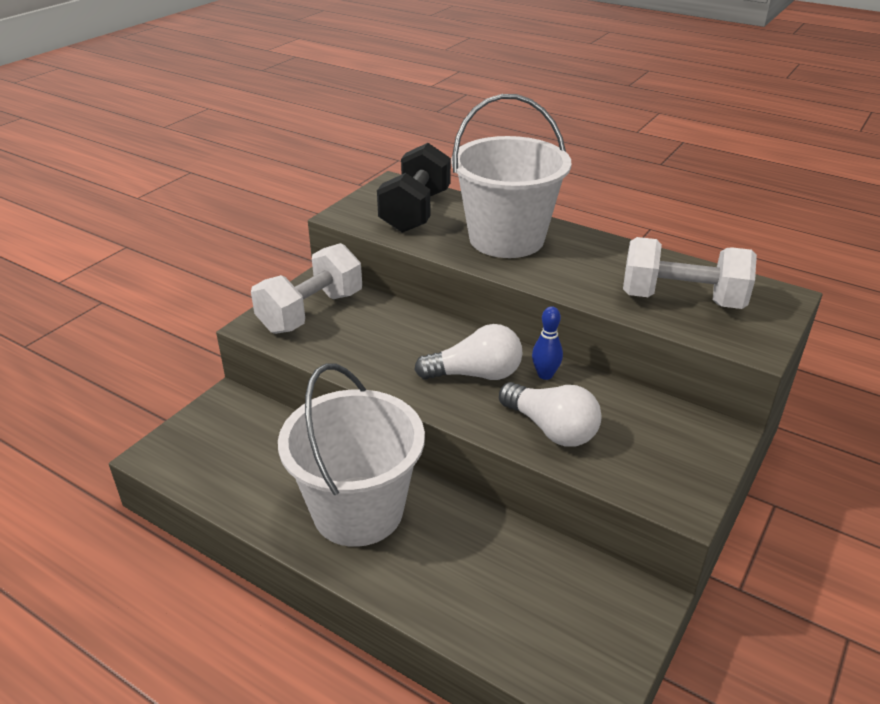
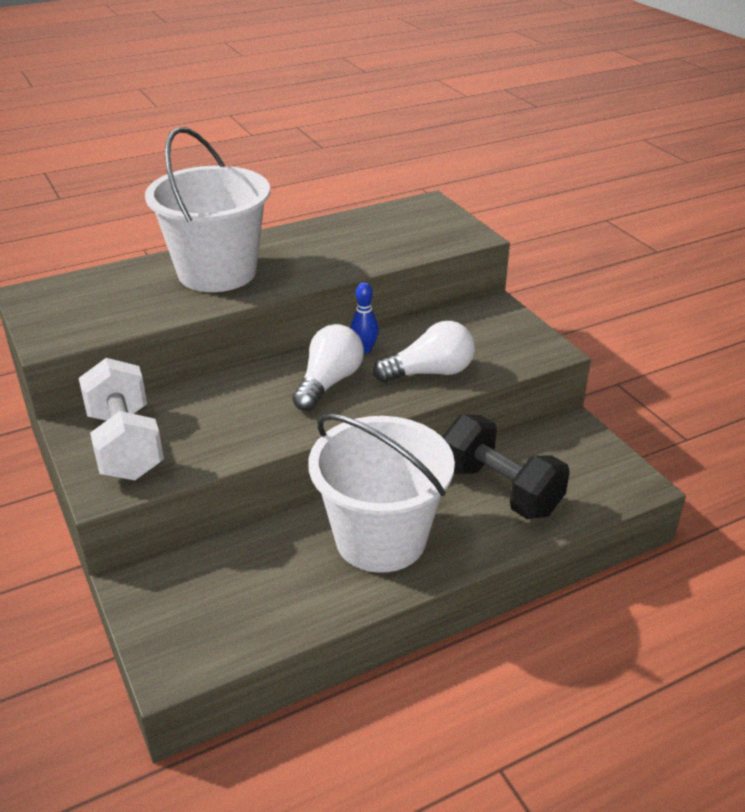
camera: 60 degrees left, 0 degrees up
(415, 211) = (104, 299): black dumbbell -> black dumbbell (500, 490)
(681, 300) = (393, 237): white dumbbell -> none

